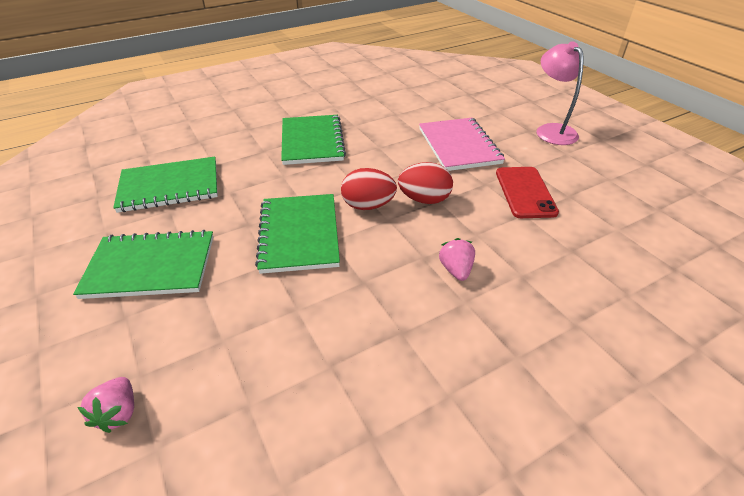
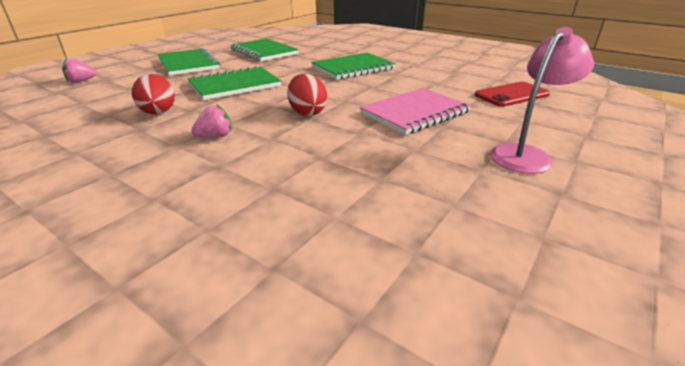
camera: 65 degrees right, 10 degrees down
(368, 206) = (282, 96): red egg -> red egg (158, 113)
(525, 192) = (362, 152): red phone -> red phone (511, 95)

